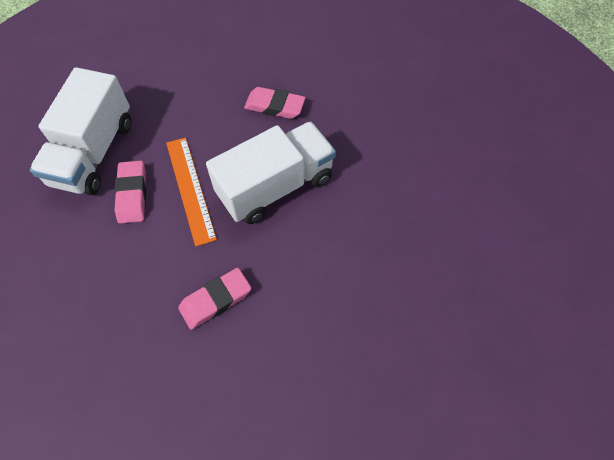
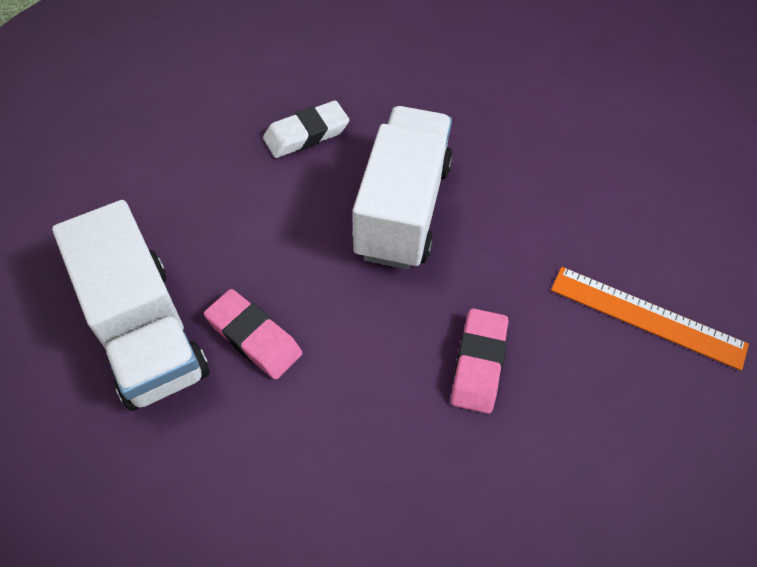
camera: 45 degrees left, 5 degrees down
(190, 189) = (316, 280): orange ruler -> orange ruler (647, 317)
(274, 106) = (306, 134): pink eraser -> white eraser

